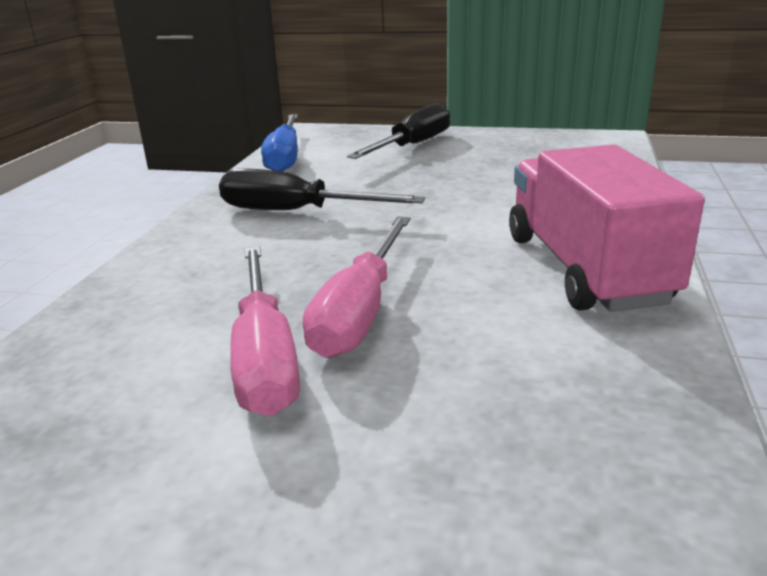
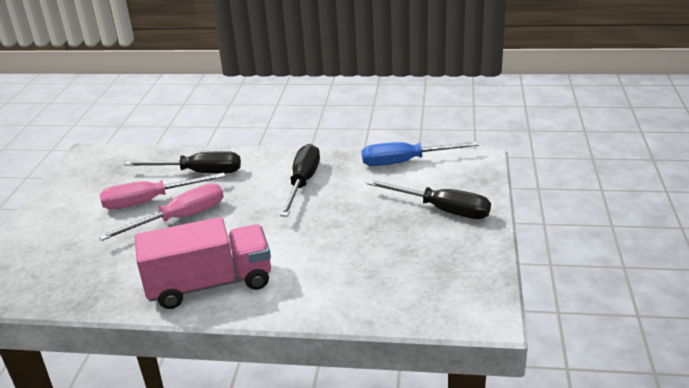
camera: 85 degrees right, 5 degrees up
(178, 303) = (199, 172): none -> black screwdriver
(360, 311) = (180, 218): pink screwdriver -> pink screwdriver turned 135 degrees clockwise

